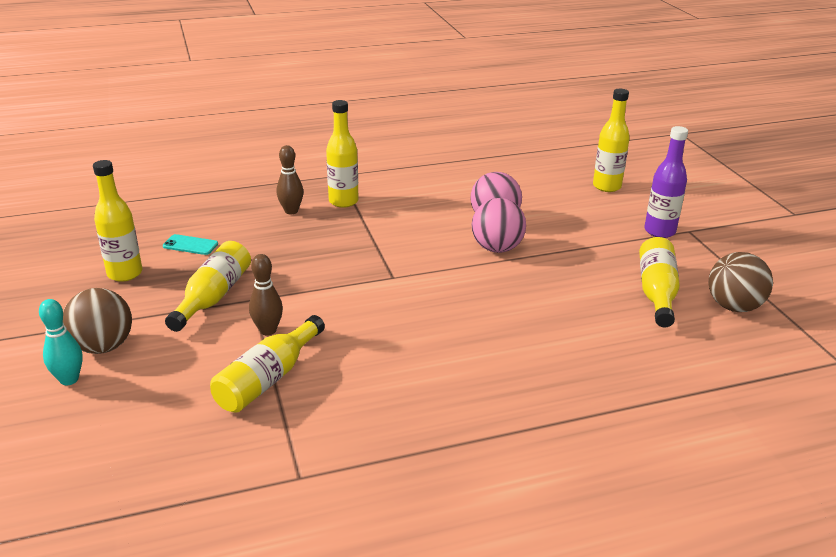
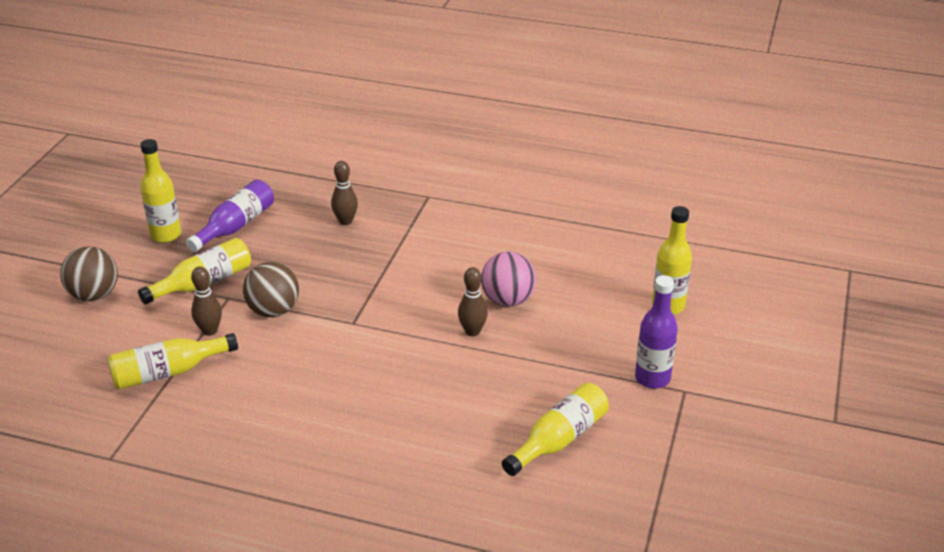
camera: 35 degrees right, 5 degrees up
(69, 379) = (51, 312): turquoise bowling pin -> none
(190, 245) = (235, 226): turquoise phone -> purple bottle
(343, 201) = (399, 227): yellow bottle -> none
(497, 248) = (472, 331): pink ball -> brown bowling pin
(733, 306) = (613, 487): brown ball -> brown ball (273, 310)

